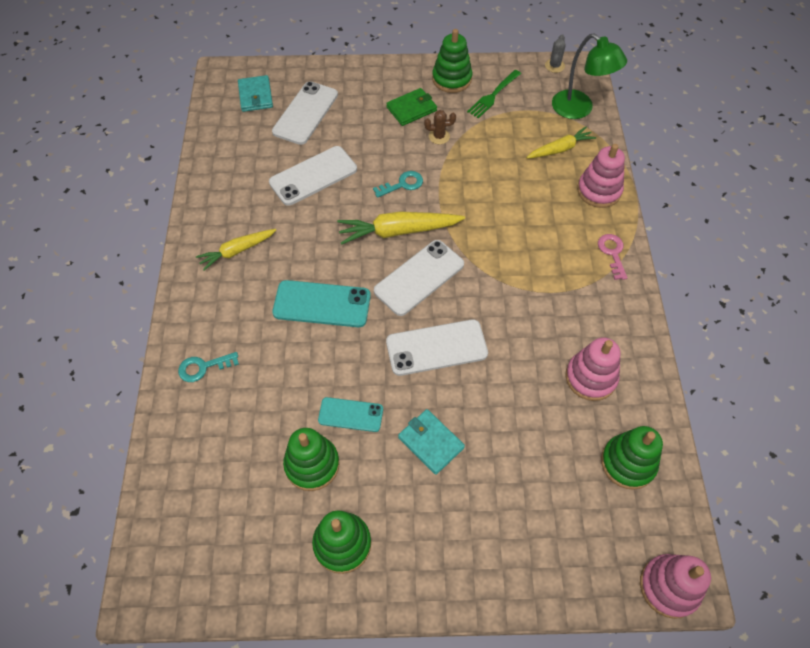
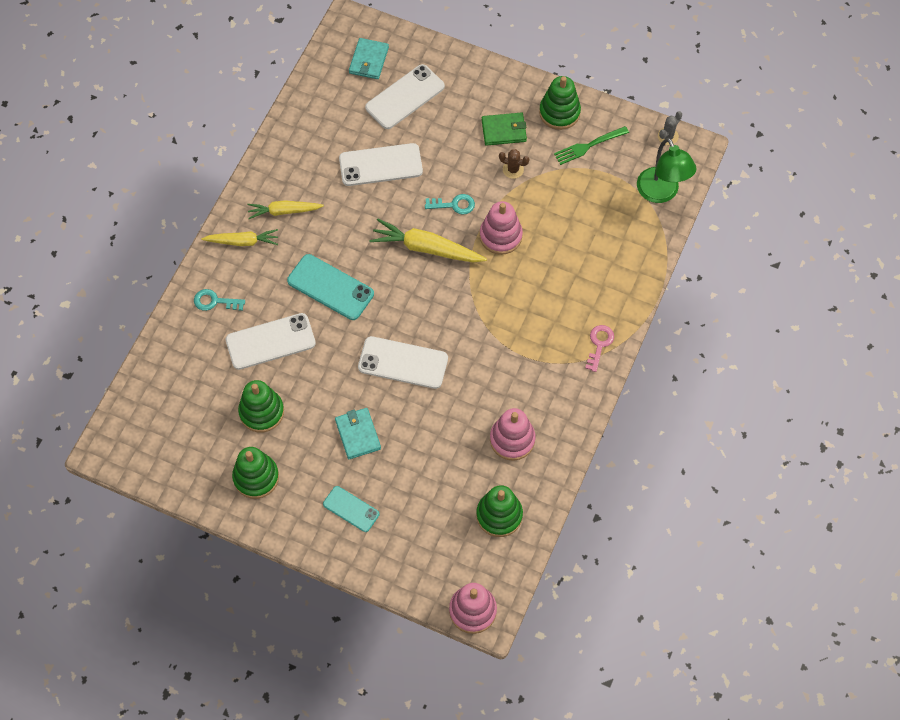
camera: 25 degrees right, 5 degrees up
(350, 415) = (308, 387): turquoise phone -> turquoise phone (351, 509)
(419, 278) = (421, 297): white phone -> white phone (270, 342)
(560, 149) = (617, 227): yellow carrot -> yellow carrot (242, 241)
(599, 191) = (625, 282): pink stacking toy -> pink stacking toy (500, 236)

